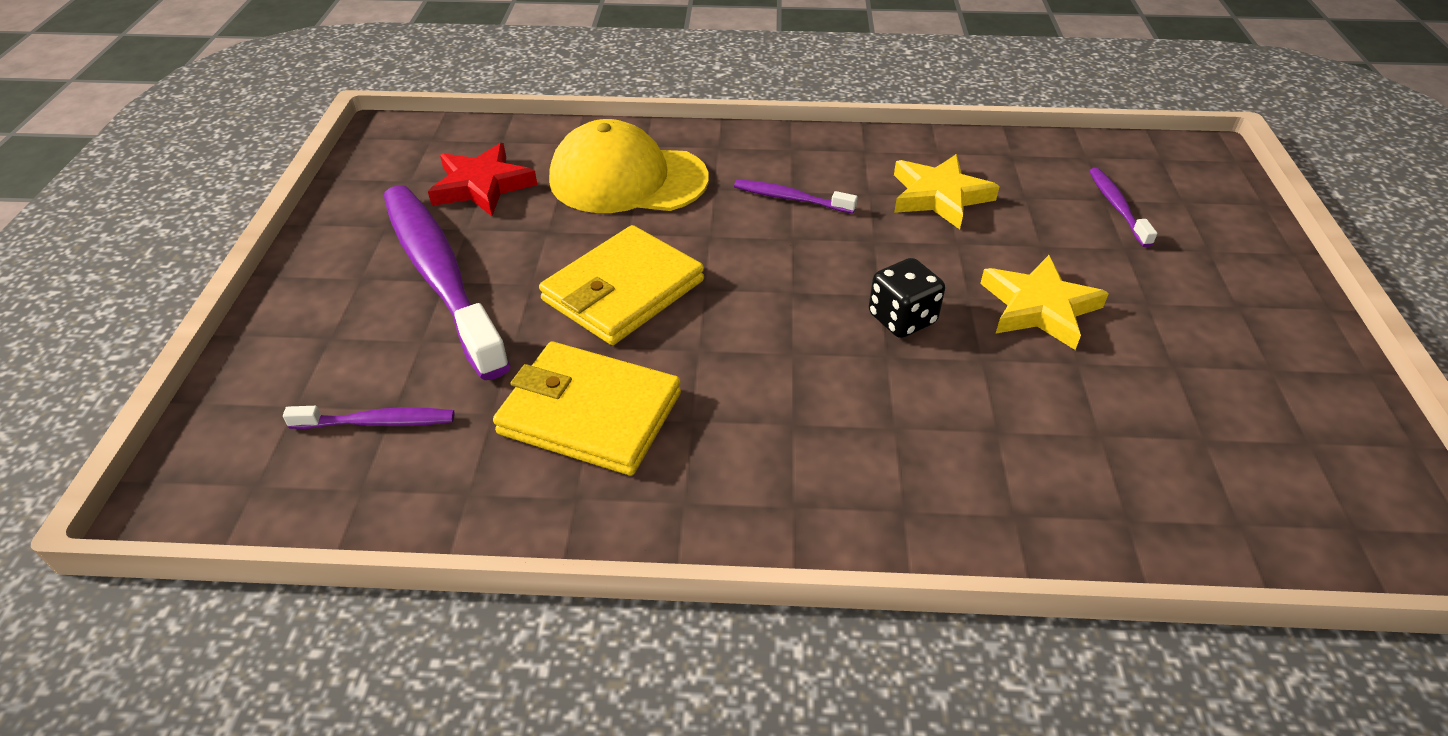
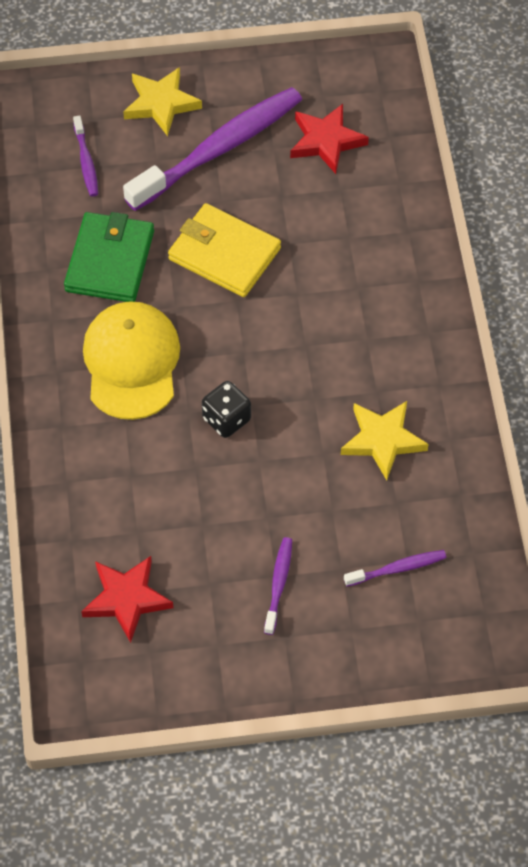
camera: 80 degrees right, 15 degrees up
(590, 413) = (110, 261): yellow wallet -> green wallet
(628, 179) = (356, 229): yellow cap -> yellow cap (131, 362)
(790, 198) = (356, 339): purple toothbrush -> purple toothbrush (278, 584)
(1039, 307) = (255, 504): yellow star -> yellow star (161, 103)
(1224, 459) = (126, 599): none -> red star

